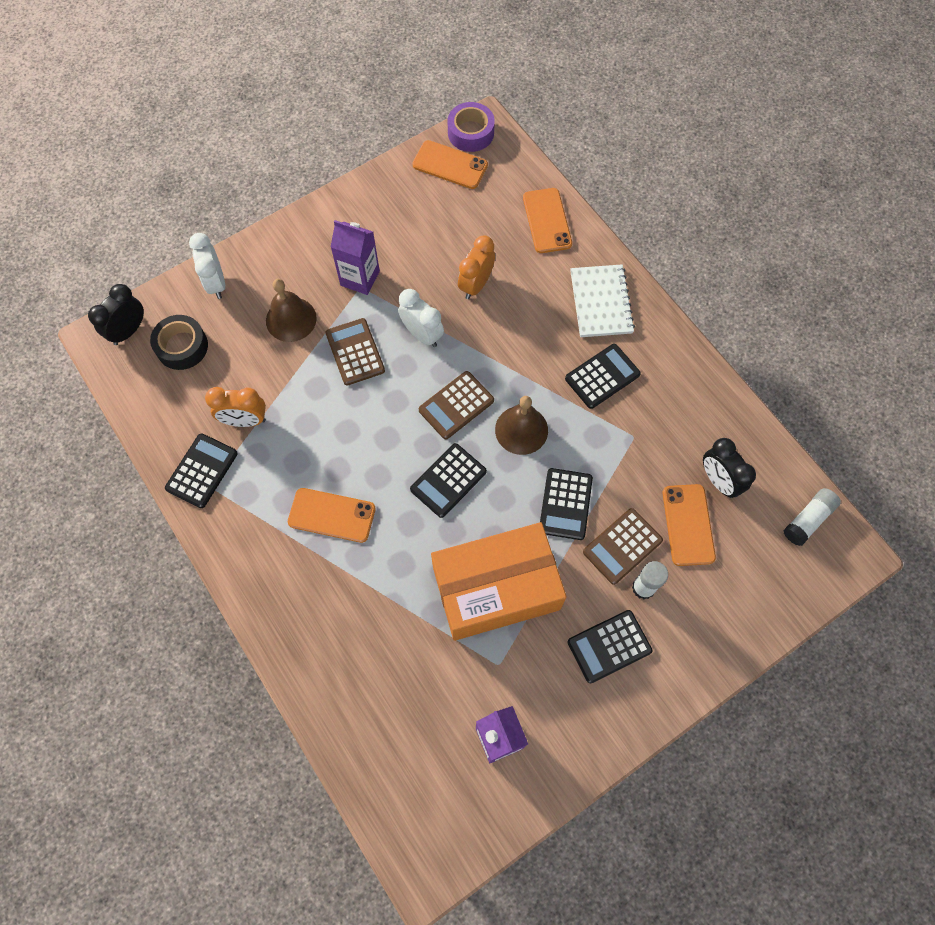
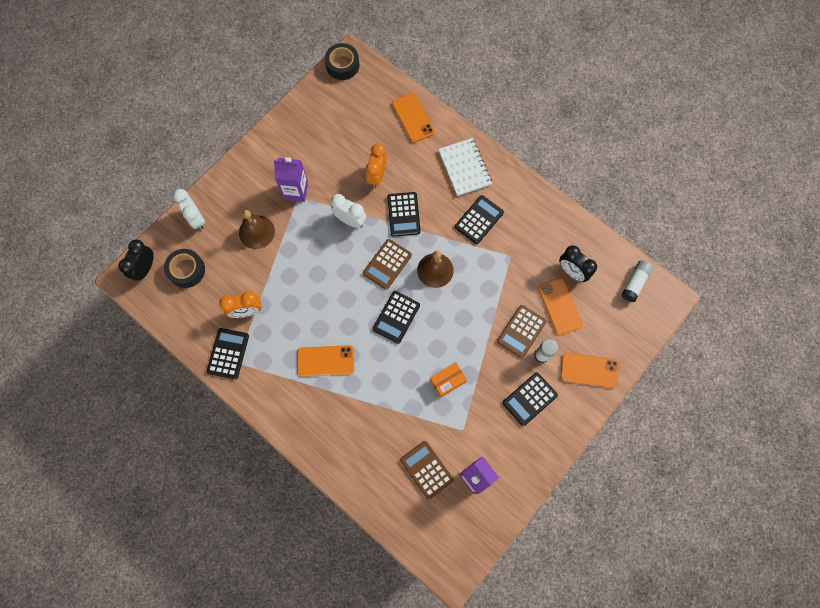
camera: 15 degrees left, 5 degrees up
(355, 352) = (308, 244): brown calculator -> brown calculator (426, 470)
(450, 165) = (335, 93): orange phone -> orange phone (589, 370)
(471, 133) = (342, 65): purple tape -> black tape
(496, 588) = (447, 381): orange box -> orange box, size x0.40
(565, 504) = (477, 313): black calculator -> black calculator (403, 214)

